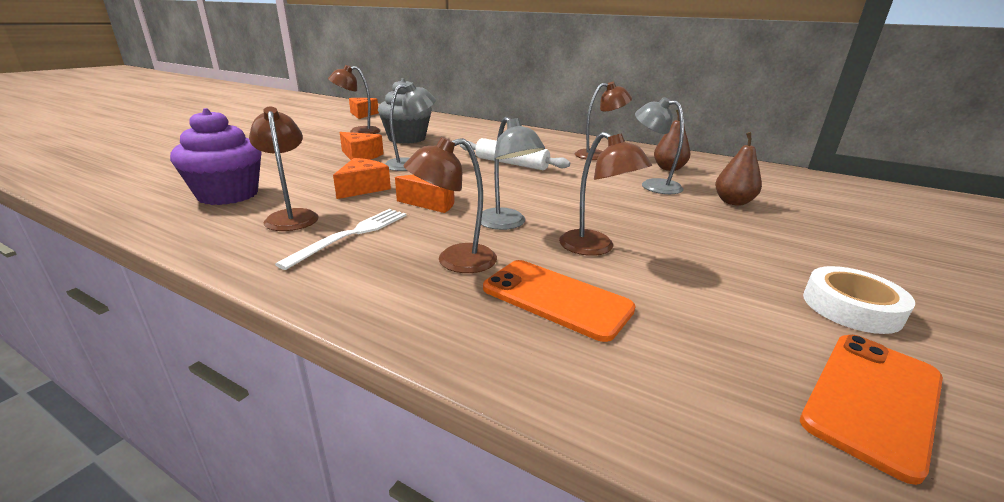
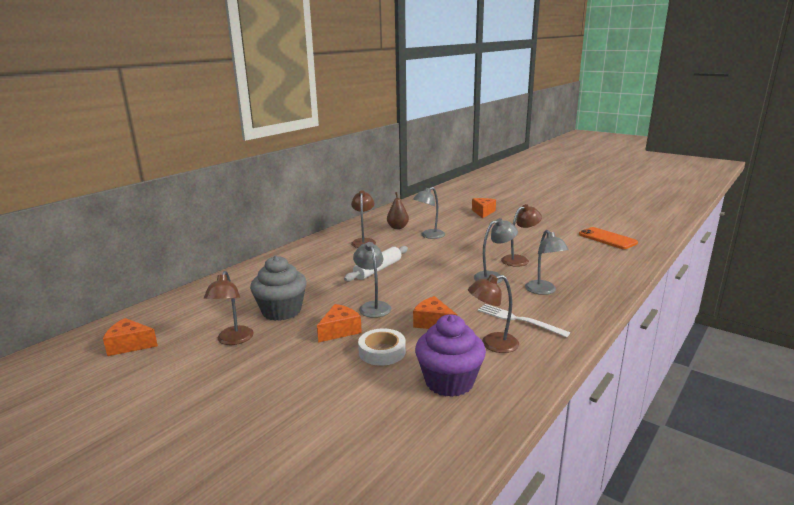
camera: 80 degrees left, 5 degrees down
(433, 202) = (461, 297): orange cheese -> orange cheese (483, 212)
(455, 261) = (543, 291): brown lamp -> grey lamp
(556, 298) = (570, 272): orange phone -> none
(733, 202) = (456, 224): brown pear -> none
(851, 307) = (556, 228): white tape -> white tape (382, 352)

